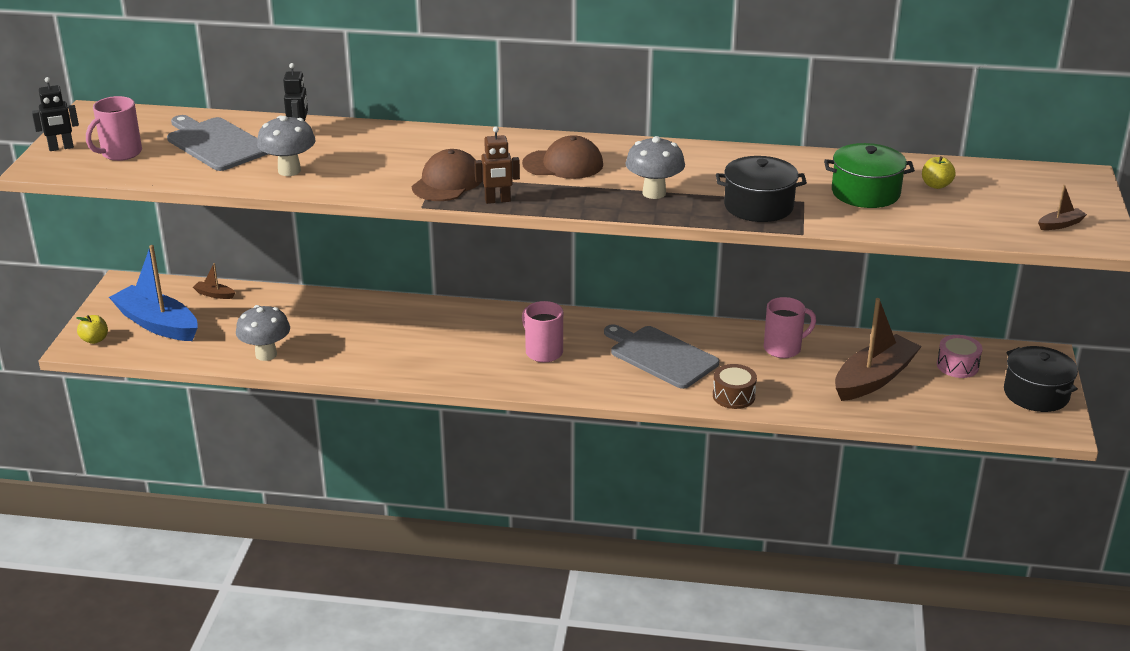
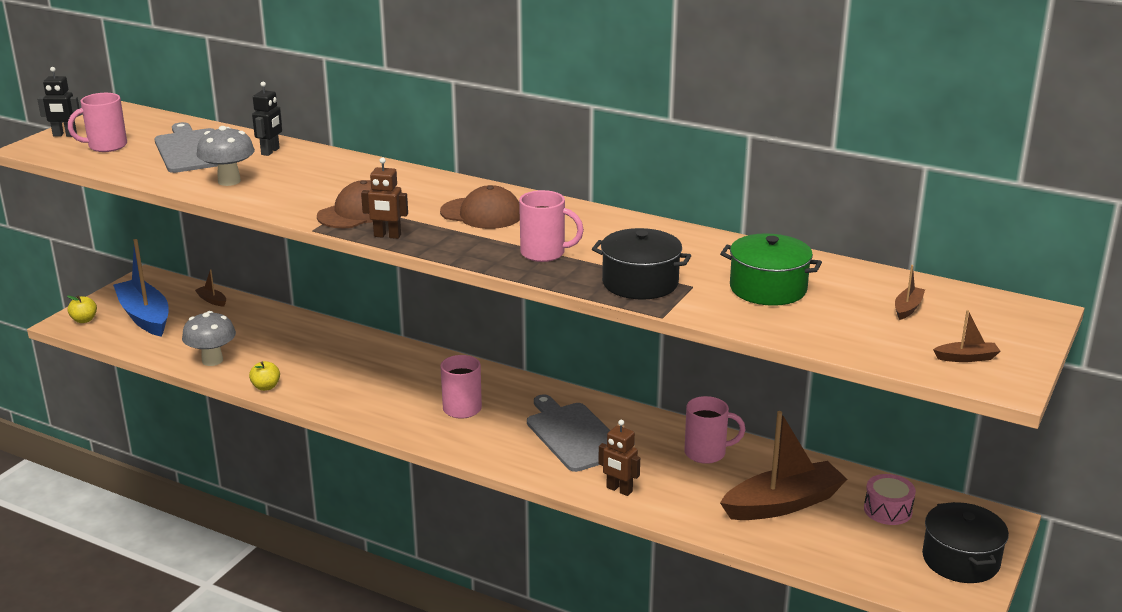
camera: 20 degrees right, 5 degrees down
(654, 193) = (544, 253): grey mushroom -> pink mug
(733, 396) = (619, 490): brown drum -> brown robot
(936, 185) = (854, 294): yellow apple -> yellow apple (266, 387)
(985, 190) = (907, 308): none -> brown boat

